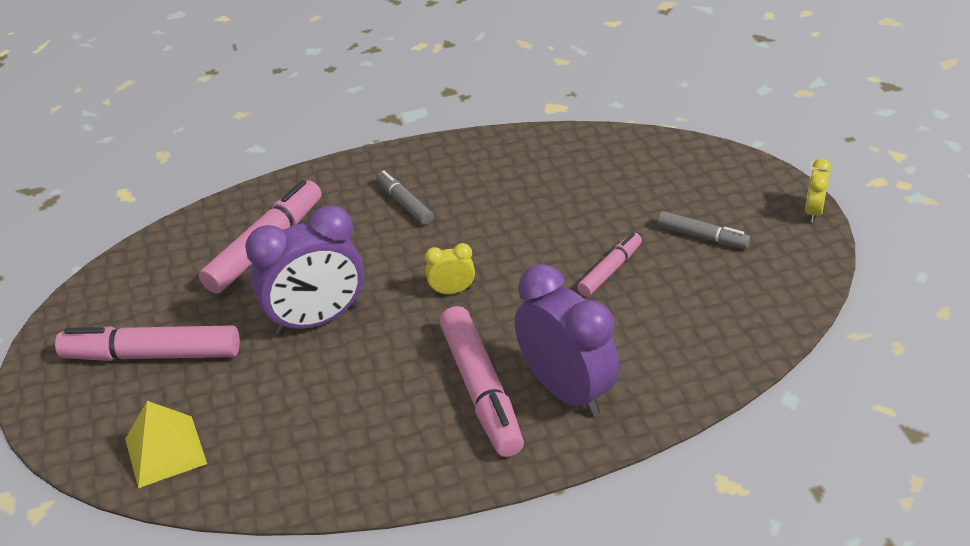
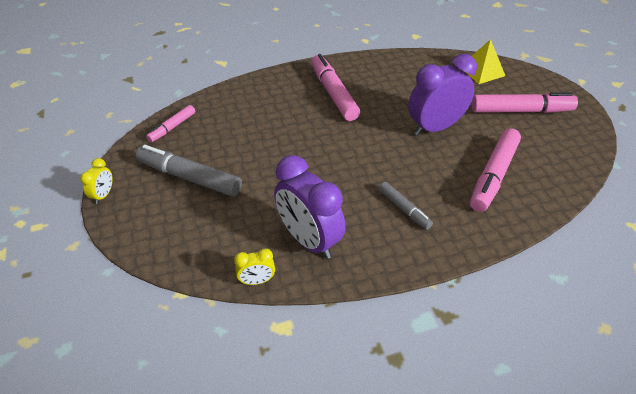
camera: 175 degrees right, 5 degrees up
(452, 291) = (357, 143): yellow clock -> yellow clock (257, 281)
(566, 390) = (289, 93): purple clock -> purple clock (309, 240)
(610, 270) = (256, 155): pink marker -> pink marker (172, 127)
(702, 237) = (189, 177): grey marker -> grey marker, size x1.79

